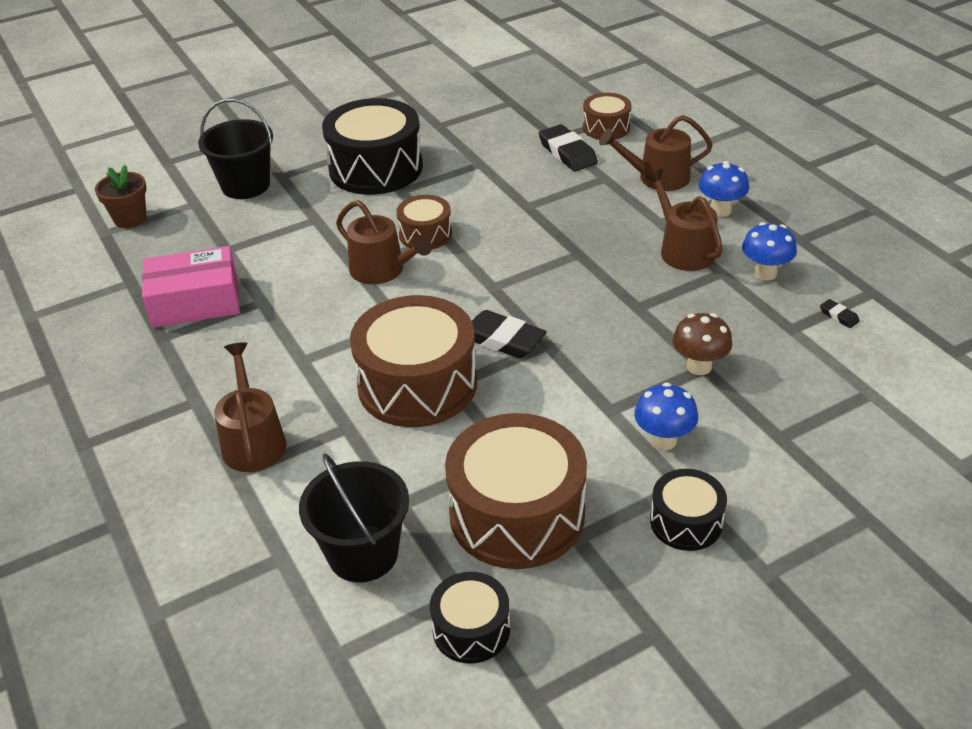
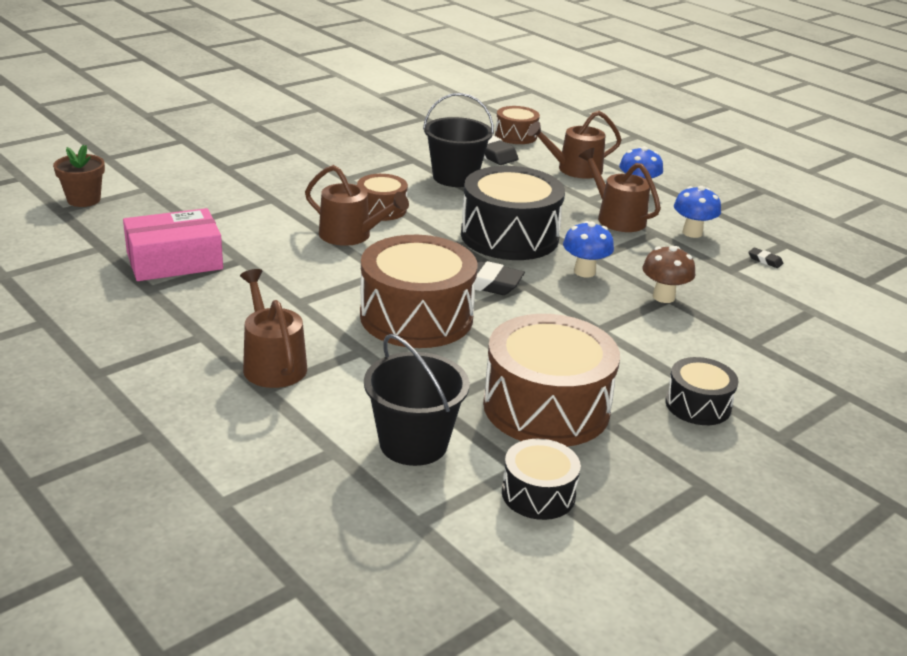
camera: 15 degrees left, 10 degrees down
(245, 185) = (193, 175): black bucket -> black bucket (455, 177)
(376, 168) = (316, 163): black drum -> black drum (509, 236)
(663, 440) = (654, 349): blue mushroom -> blue mushroom (584, 272)

